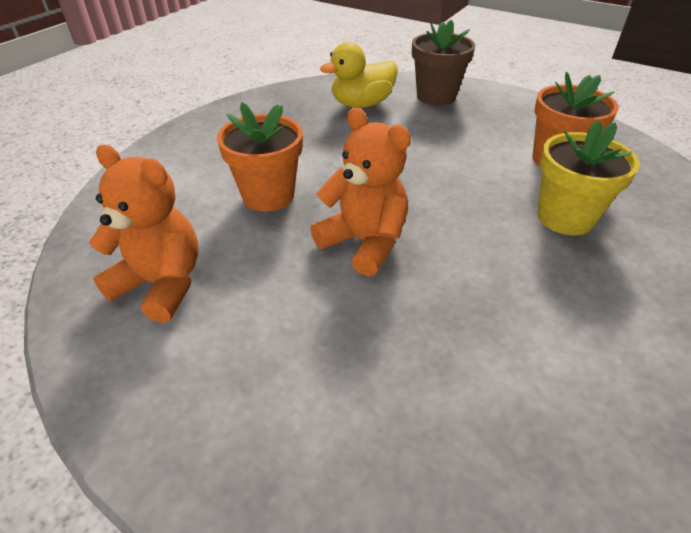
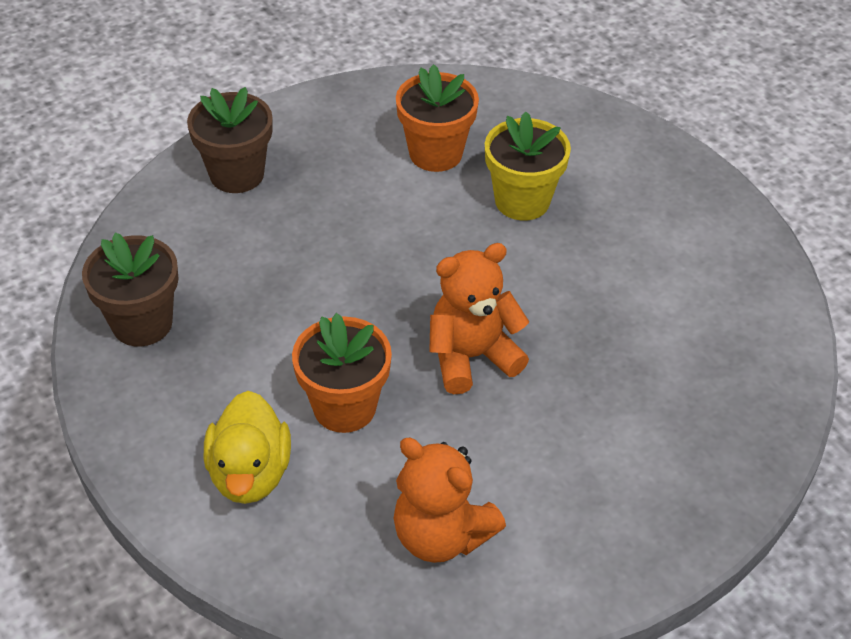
camera: 65 degrees left, 5 degrees up
(161, 284) = (441, 535): orange teddy bear -> orange teddy bear turned 105 degrees counterclockwise
(287, 105) = (142, 323): none -> brown flower pot
(362, 104) = (201, 249): yellow duck -> yellow duck (250, 473)

